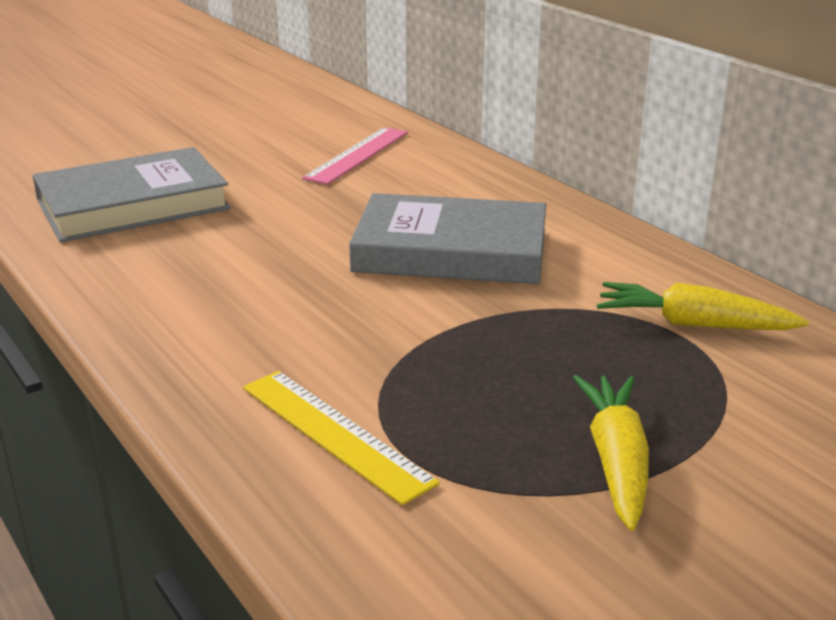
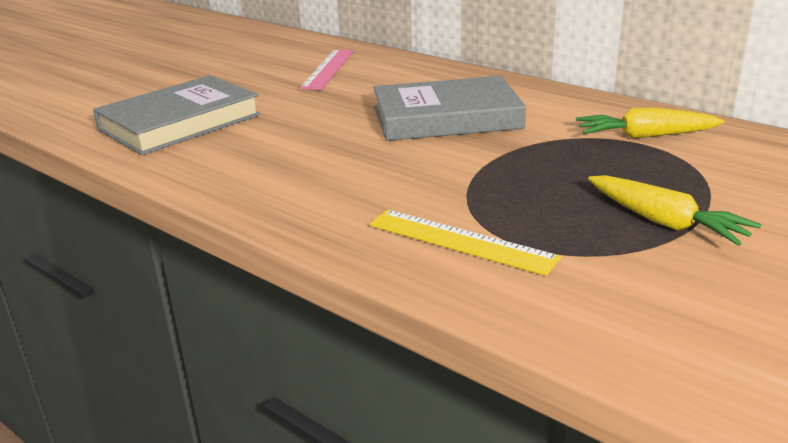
camera: 15 degrees left, 0 degrees up
(616, 461) = (664, 222): yellow carrot -> yellow carrot turned 150 degrees clockwise

